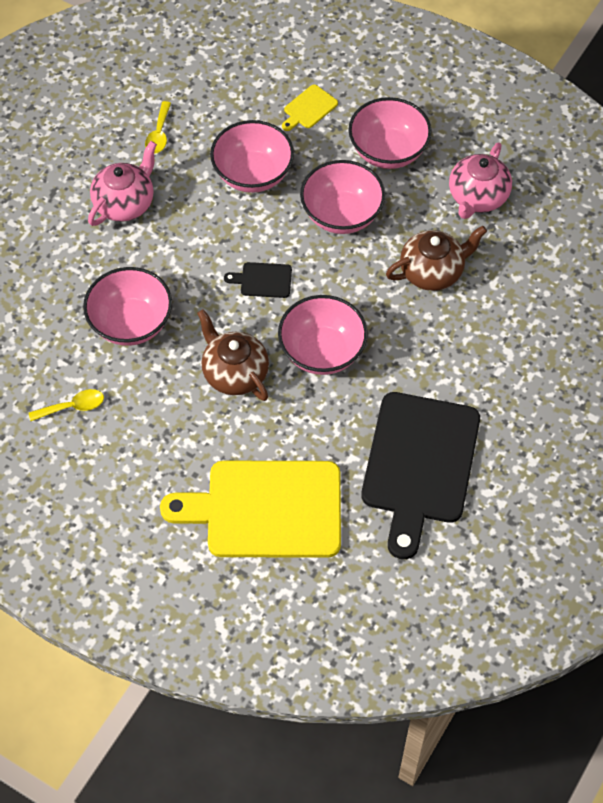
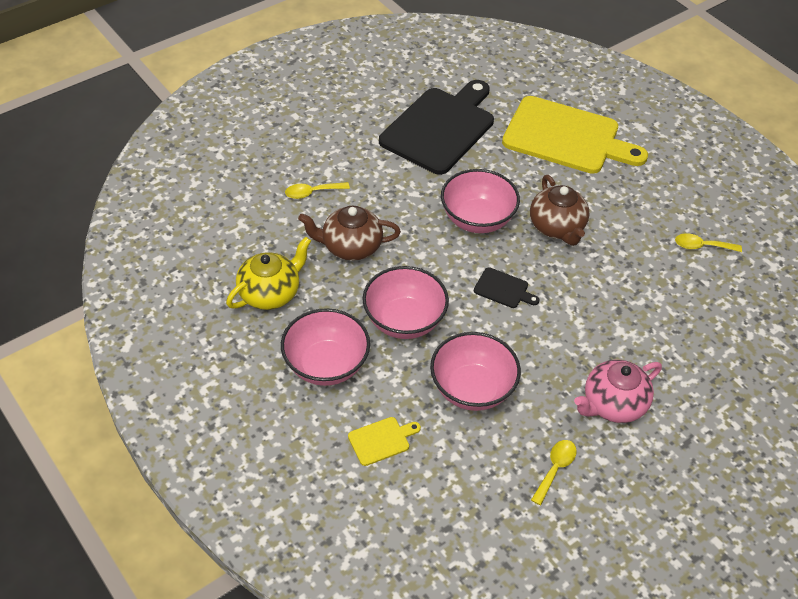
camera: 160 degrees left, 10 degrees down
(131, 323) = (635, 293): pink bowl -> none
(477, 197) = (270, 293): pink teapot -> yellow teapot
(508, 320) = (312, 193): none -> yellow spoon

